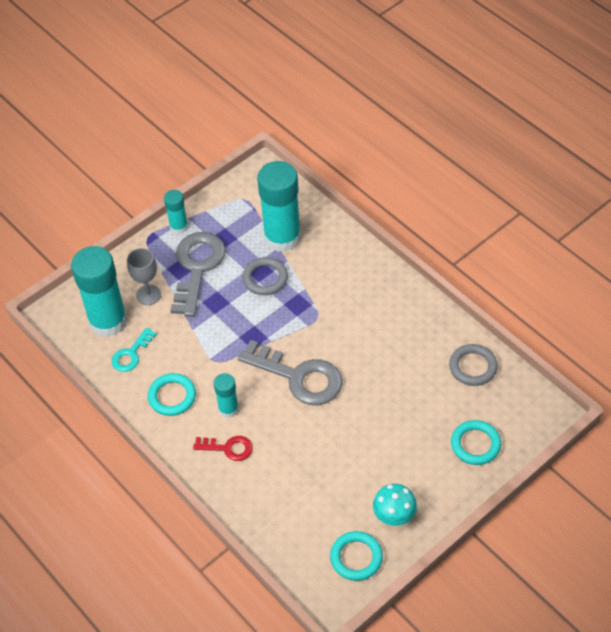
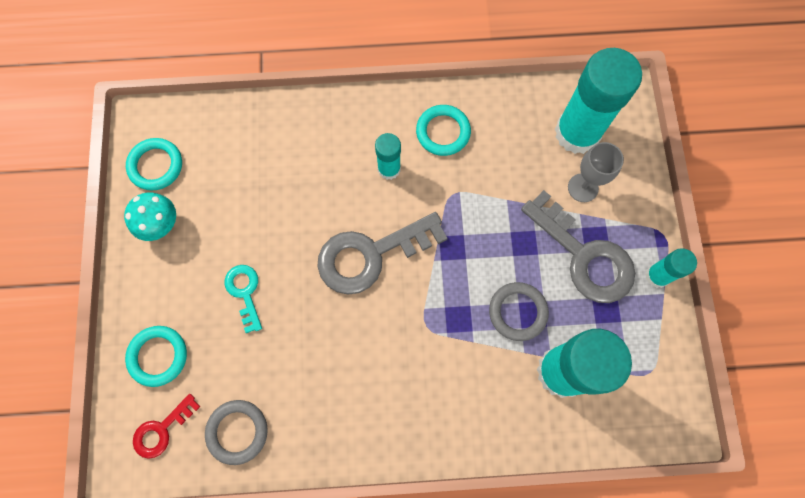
camera: 125 degrees right, 20 degrees up
(131, 354) = (520, 128): turquoise key -> turquoise key (245, 292)
(228, 448) = (348, 141): red key -> red key (161, 430)

